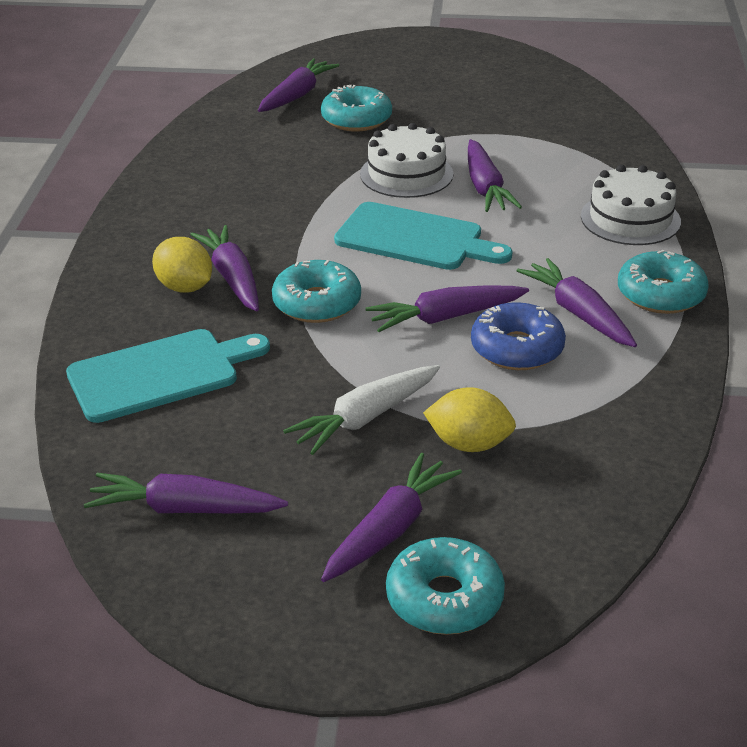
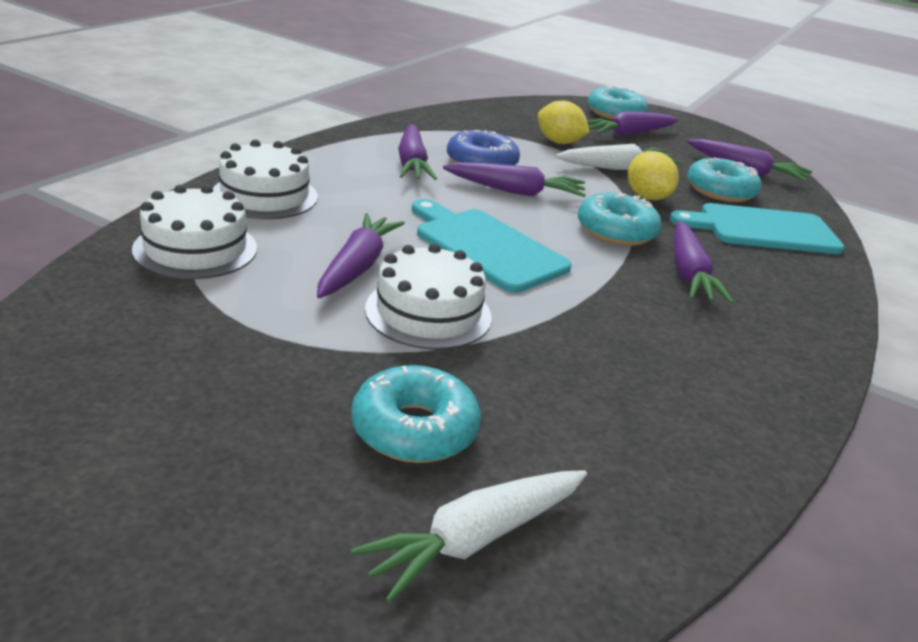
camera: 160 degrees left, 5 degrees down
(185, 287) = (738, 281): yellow lemon -> yellow lemon (647, 197)
(297, 95) = (475, 539): purple carrot -> white carrot
(597, 162) = (195, 249): none -> white cake
(660, 294) = (335, 153): turquoise donut -> turquoise donut (720, 191)

